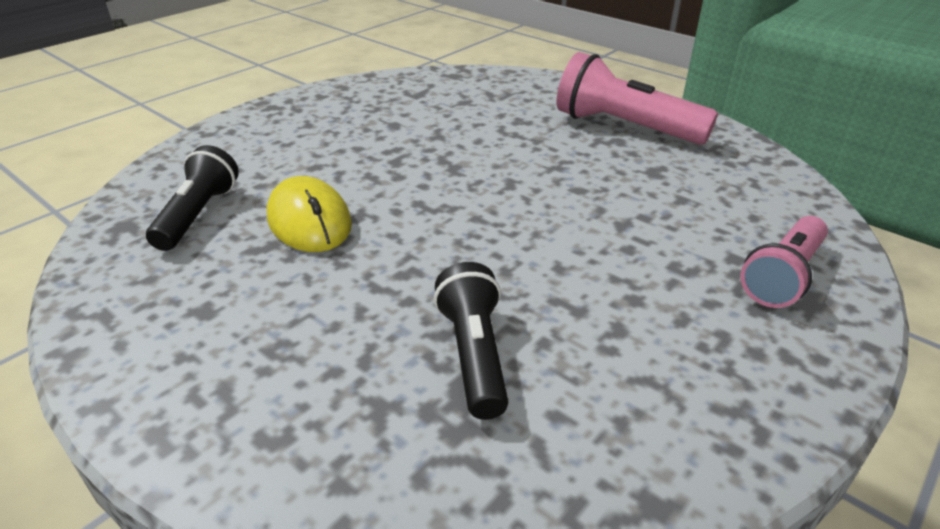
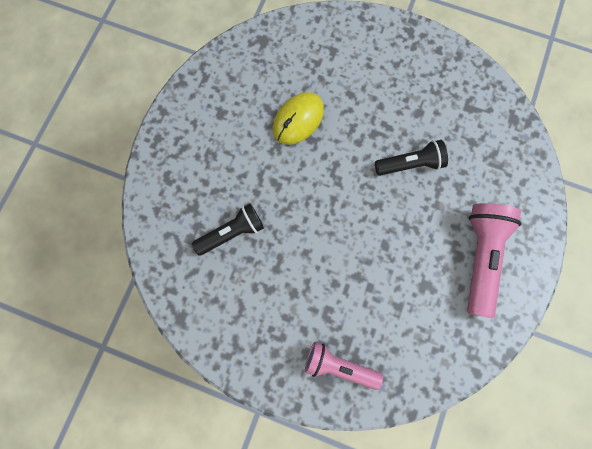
camera: 70 degrees right, 40 degrees up
(198, 215) = (283, 66): black flashlight -> black flashlight (410, 164)

